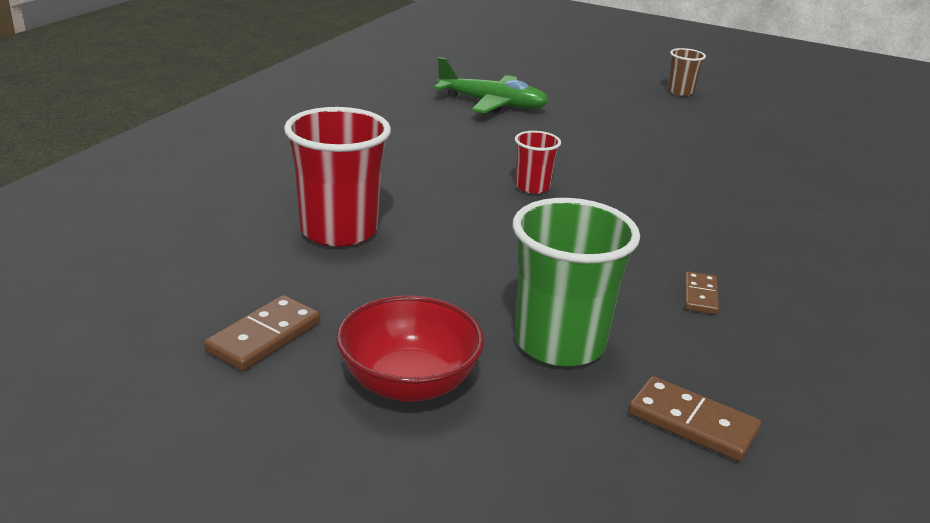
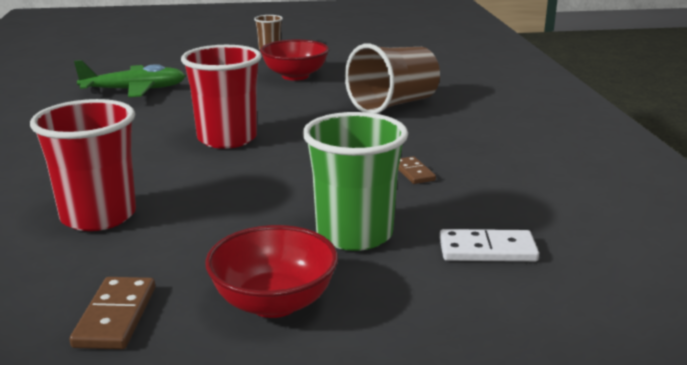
camera: 30 degrees left, 5 degrees down
(532, 187) = (227, 139): red cup -> red cup, size x1.94
(678, 133) = (295, 76): none -> red bowl
(692, 423) = (487, 250): brown domino -> white domino
(762, 202) = (393, 105): none -> brown cup

